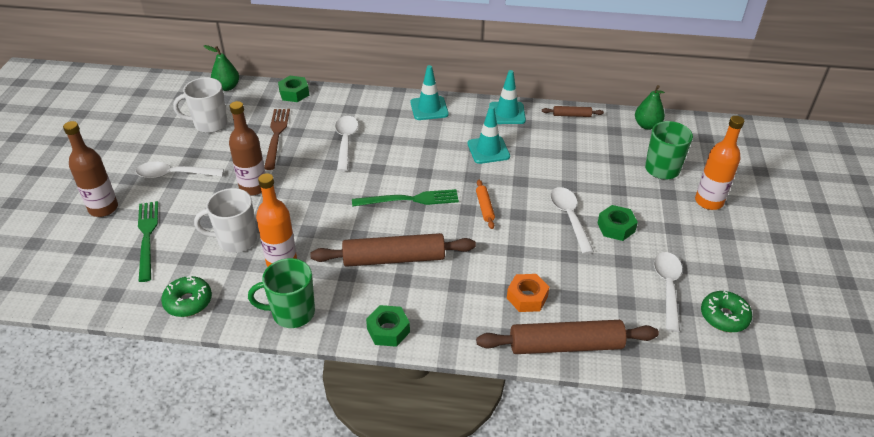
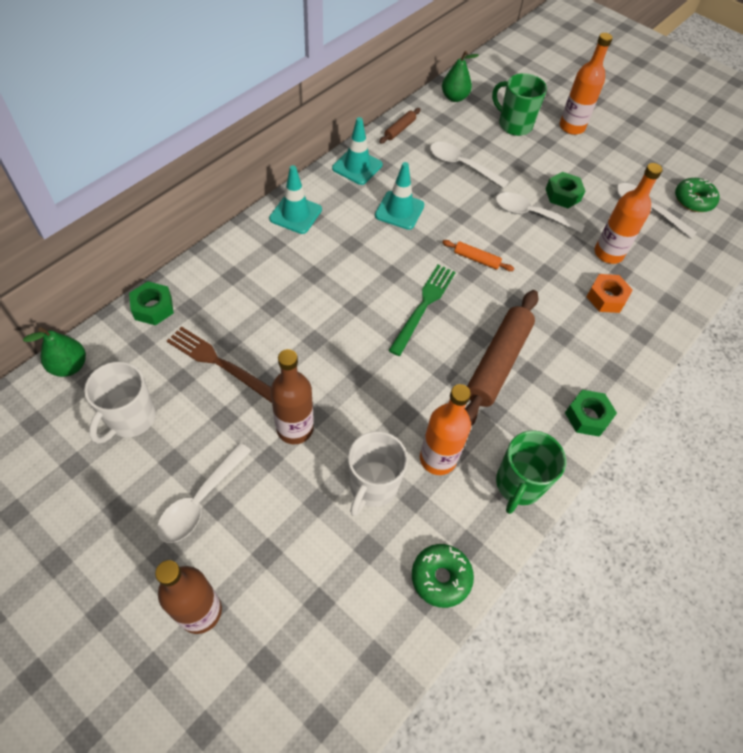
camera: 60 degrees left, 15 degrees up
(147, 237) = (298, 579): green fork -> none
(345, 142) = (288, 308): white spoon -> white spoon (462, 165)
(565, 345) = (672, 306): brown rolling pin -> none
(580, 280) = (608, 253): none -> orange bottle

